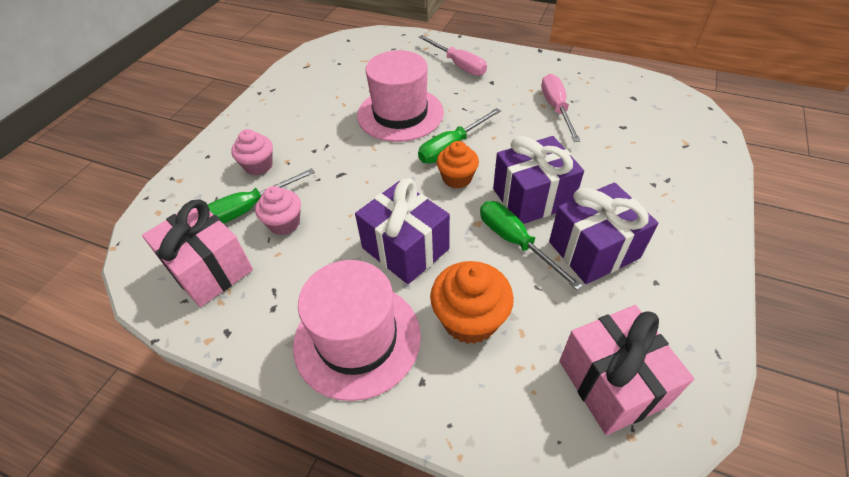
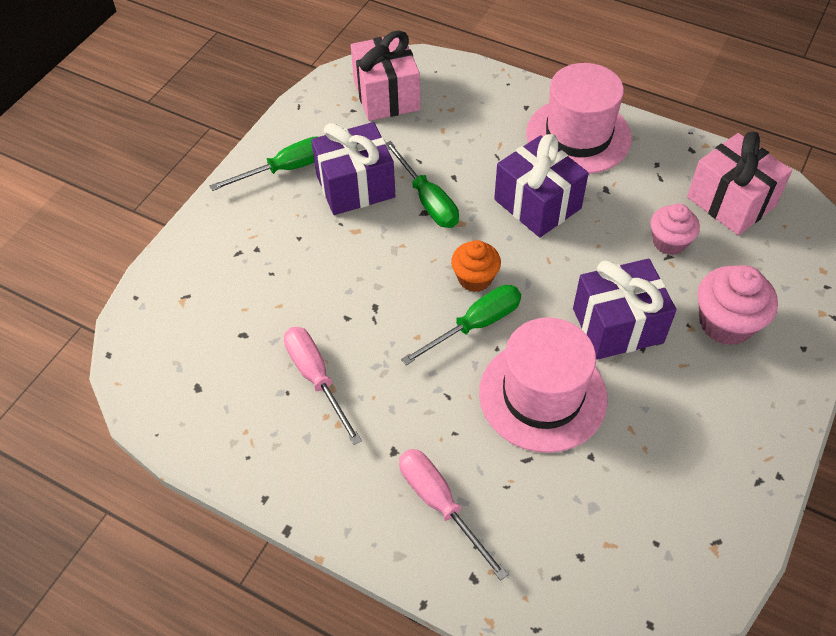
camera: 175 degrees left, 5 degrees up
(248, 209) = (716, 263): green screwdriver -> green screwdriver (286, 169)
(258, 166) = (726, 323): pink cupcake -> pink cupcake, size x1.50
(469, 319) = (483, 141): orange cupcake -> none
(532, 198) = (395, 245): purple gift -> purple gift (617, 325)
(556, 108) = (316, 378): pink screwdriver -> pink screwdriver turned 150 degrees clockwise

